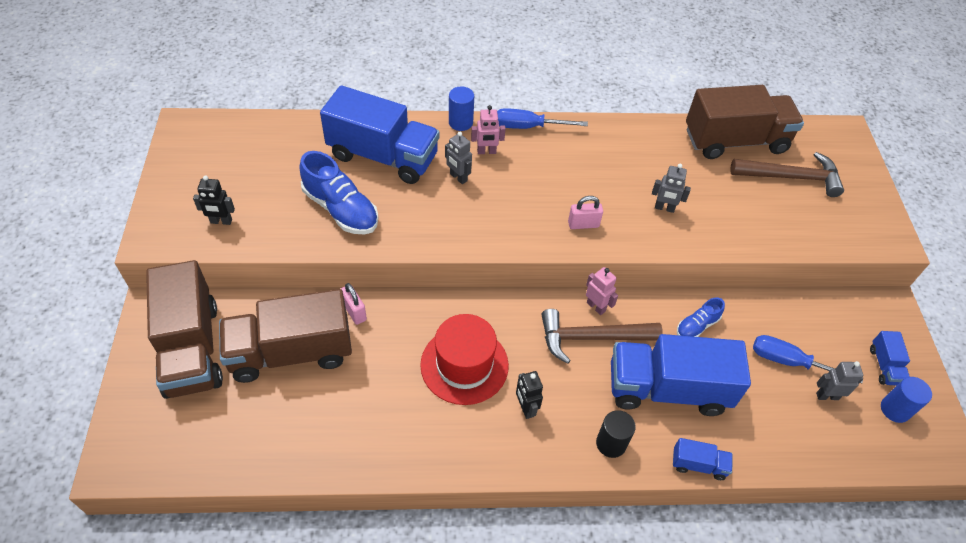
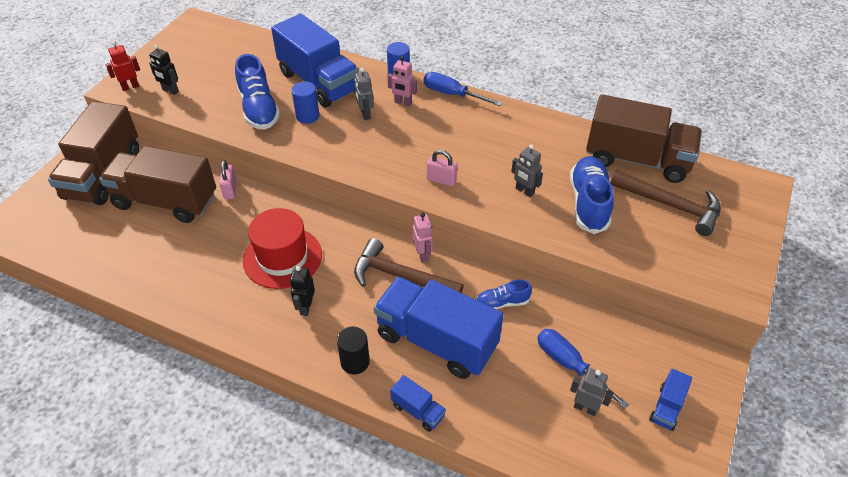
camera: 30 degrees right, 5 degrees down
(167, 232) = (130, 87): none -> red robot
(725, 200) = (588, 203): none -> blue shoe
(895, 409) = (648, 448): blue cylinder -> blue cylinder (307, 116)

